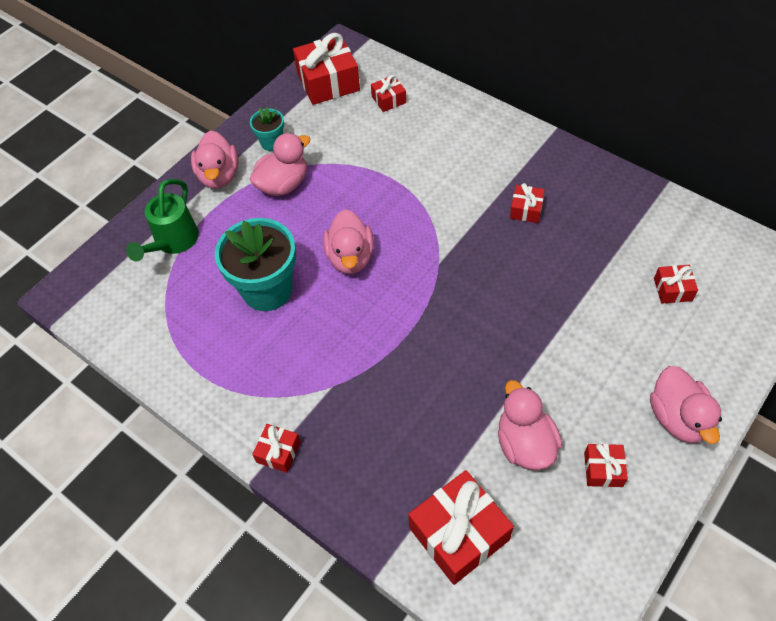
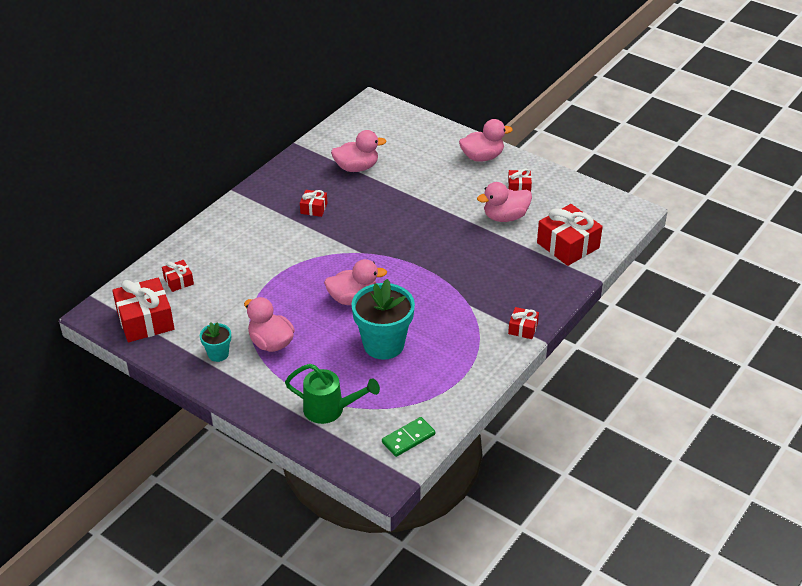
camera: 95 degrees left, 15 degrees down
(114, 316) = (408, 438): none -> green domino
(219, 176) = (254, 386): pink duck -> pink duck (356, 168)
(672, 289) = (388, 150): red gift -> none

